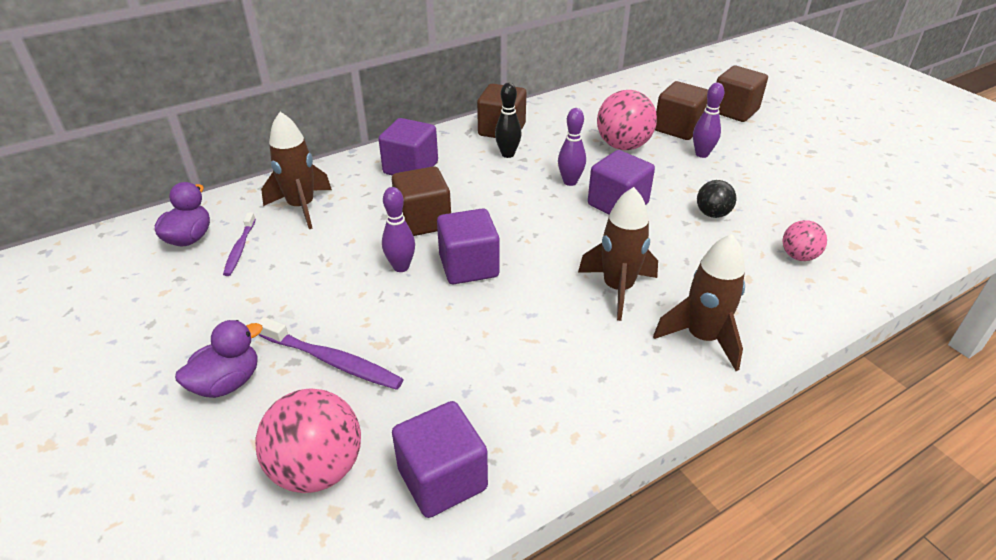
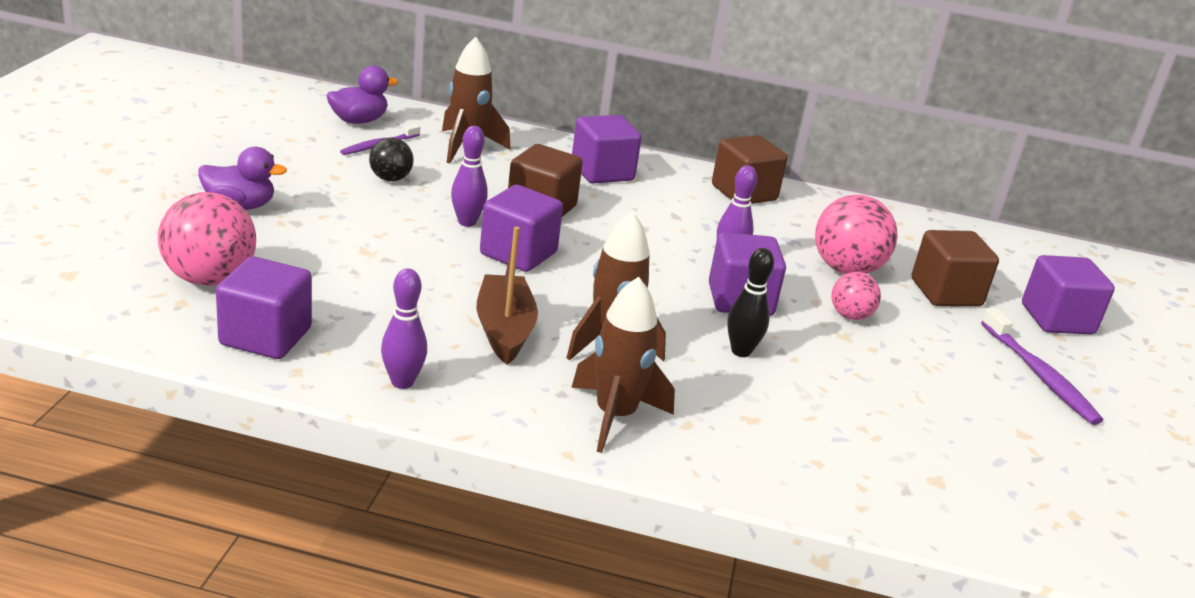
camera: 40 degrees right, 10 degrees down
(333, 361) = (319, 238): purple toothbrush -> purple toothbrush (1039, 375)
(508, 154) = (711, 211): black bowling pin -> black bowling pin (741, 351)
(557, 330) = (504, 330): none -> brown boat
(702, 154) = (925, 323): purple bowling pin -> purple bowling pin (402, 382)
(712, 214) = (825, 363): black ball -> black ball (390, 179)
(734, 111) = (1057, 319): brown cube -> purple cube
(798, 256) = (847, 443): pink ball -> pink ball (850, 316)

